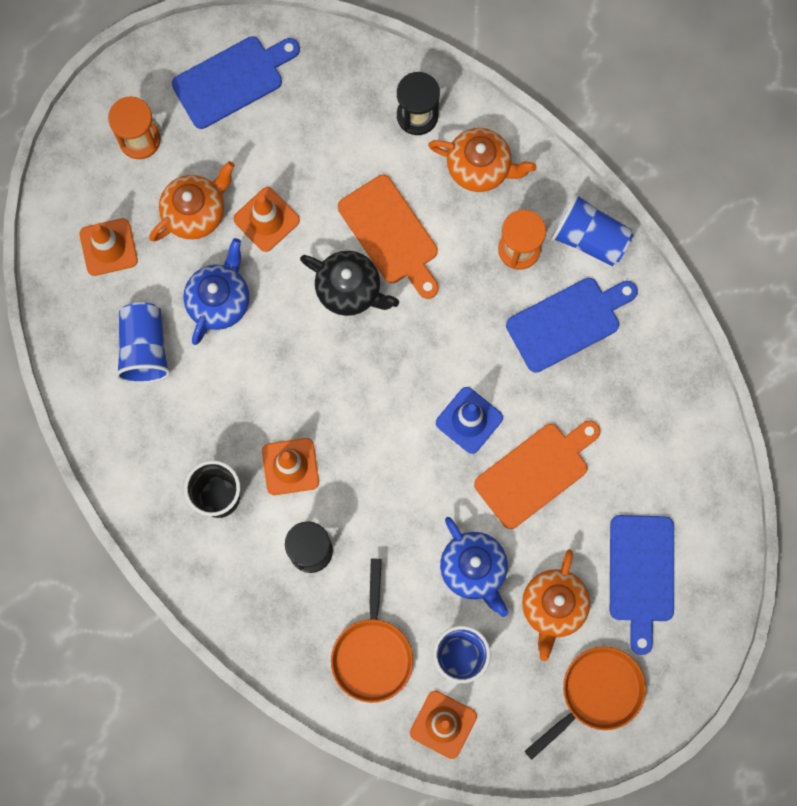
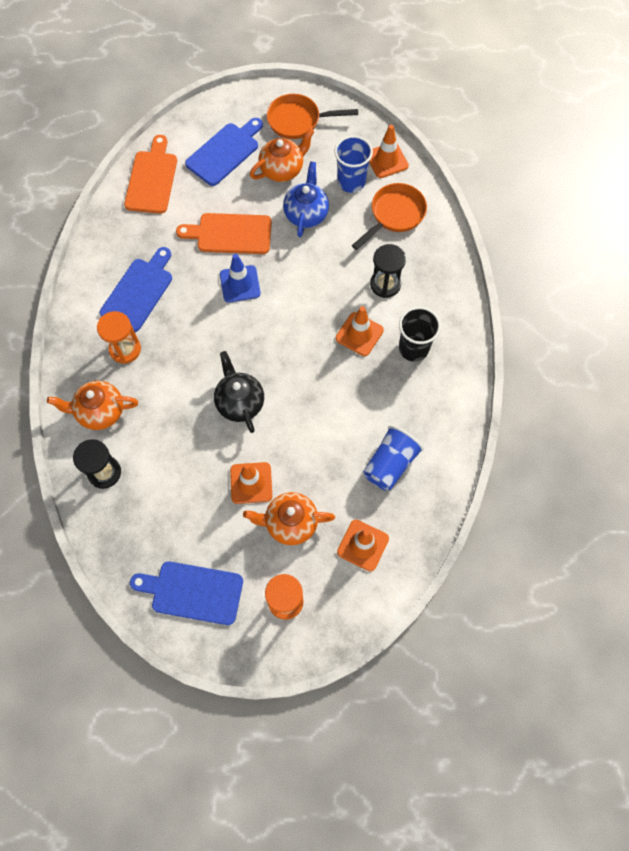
camera: 140 degrees left, 10 degrees down
(219, 301) = (321, 457): blue teapot -> none
(391, 234) = (187, 415): orange cutting board -> orange cutting board (152, 179)
(480, 167) = (100, 412): orange teapot -> orange teapot turned 60 degrees counterclockwise
(568, 322) = (139, 292): blue cutting board -> blue cutting board turned 105 degrees clockwise
(589, 238) = (82, 325): blue cup -> none

